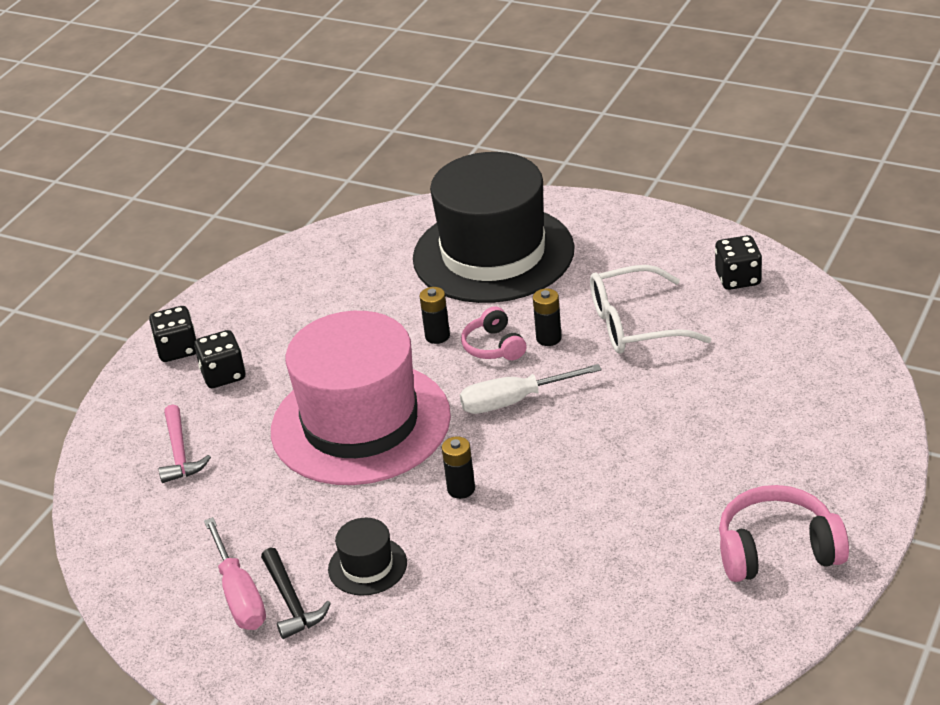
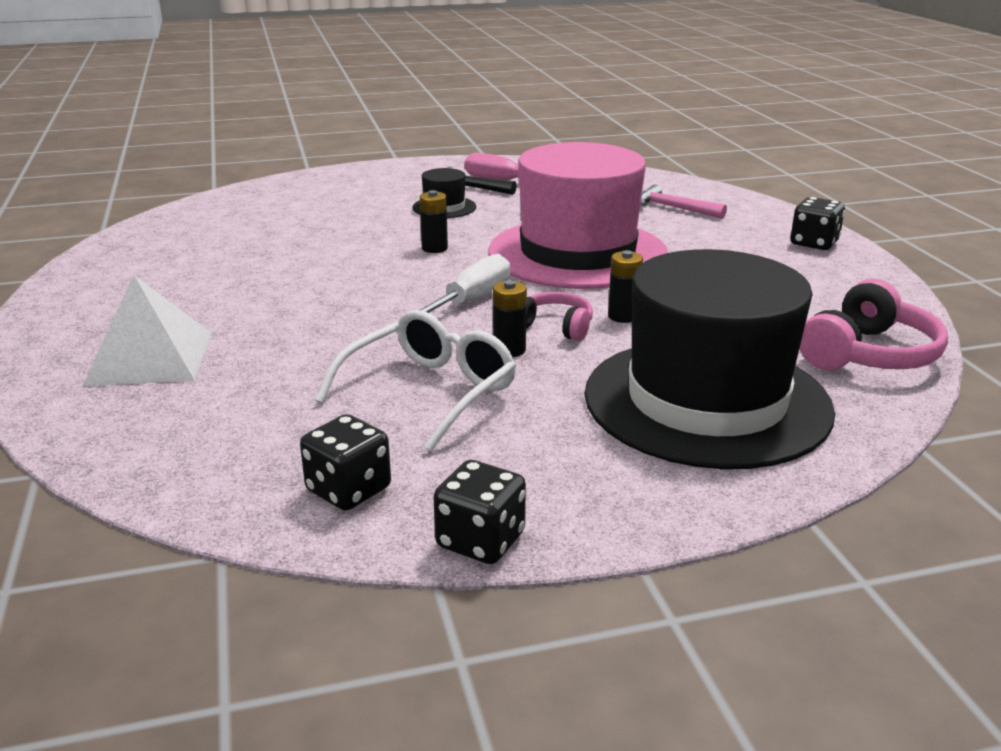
camera: 135 degrees right, 10 degrees down
(223, 375) = (742, 243): black dice -> black dice (480, 540)
(777, 550) = (120, 290): pink headphones -> pink headphones (868, 354)
(792, 438) = (150, 358): none -> white pyramid

